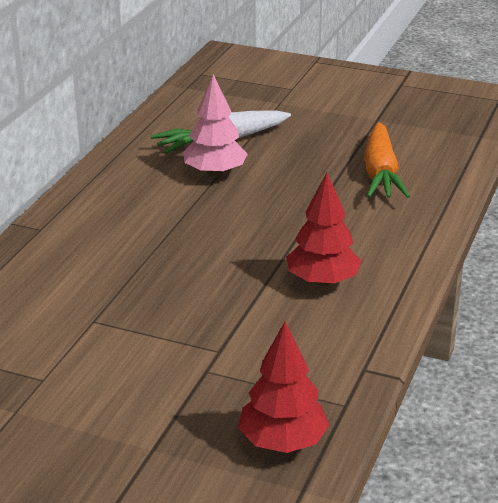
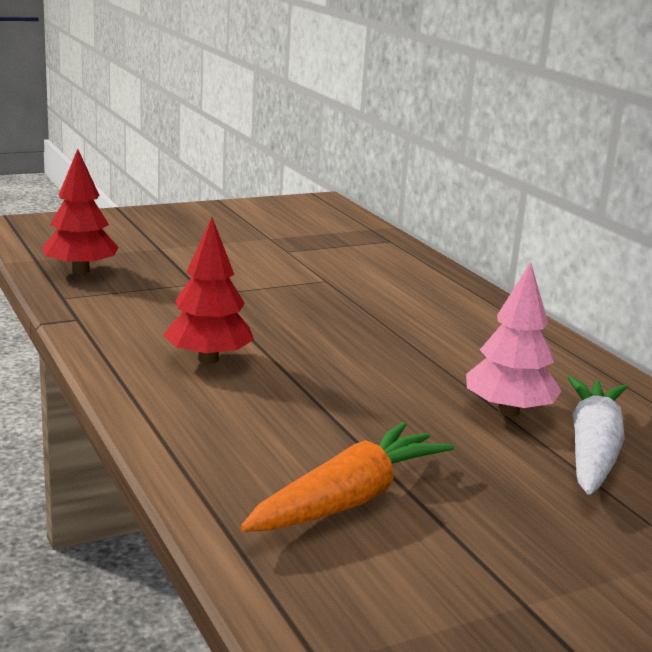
camera: 130 degrees right, 10 degrees down
(381, 173) = (348, 499): orange carrot -> orange carrot turned 90 degrees clockwise

